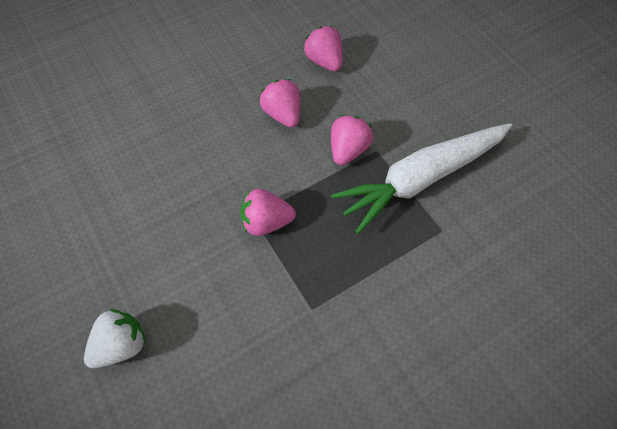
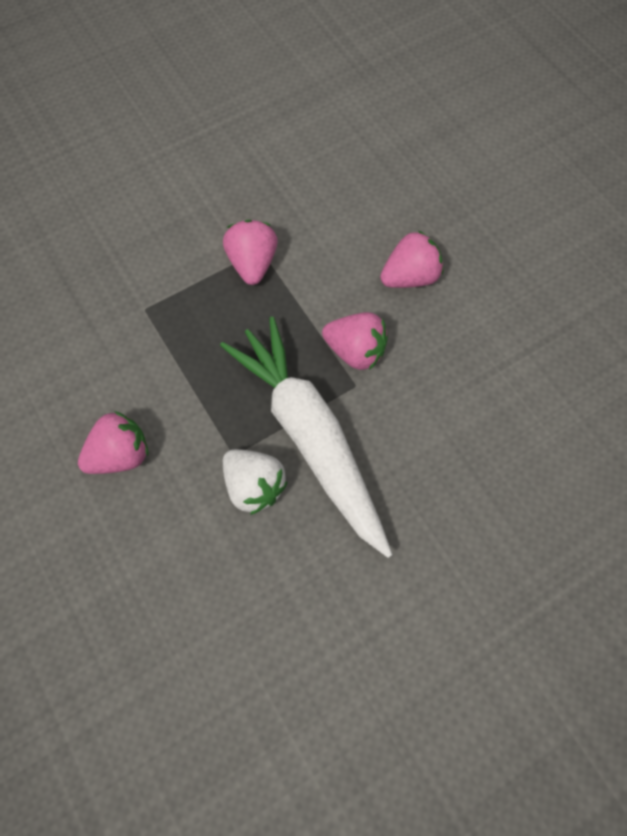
camera: 90 degrees right, 5 degrees up
(121, 345) = (125, 150): white strawberry -> white strawberry (254, 486)
(324, 61) = (509, 326): pink strawberry -> pink strawberry (120, 455)

